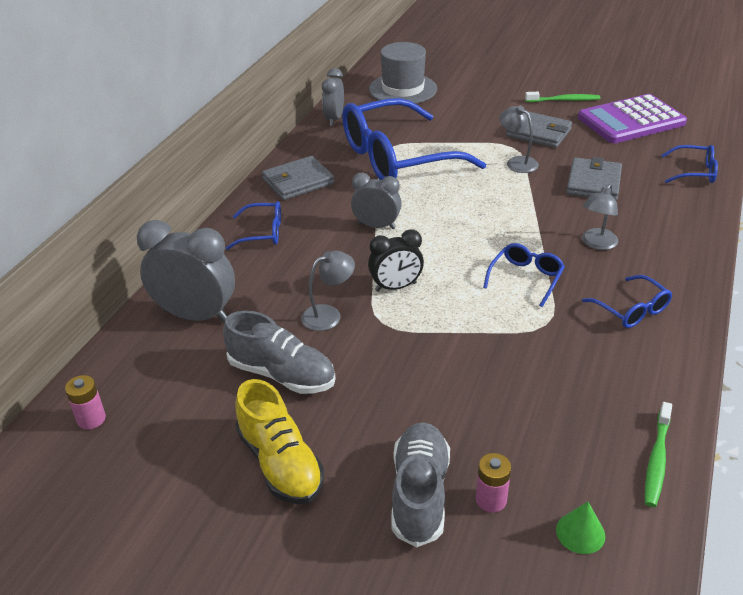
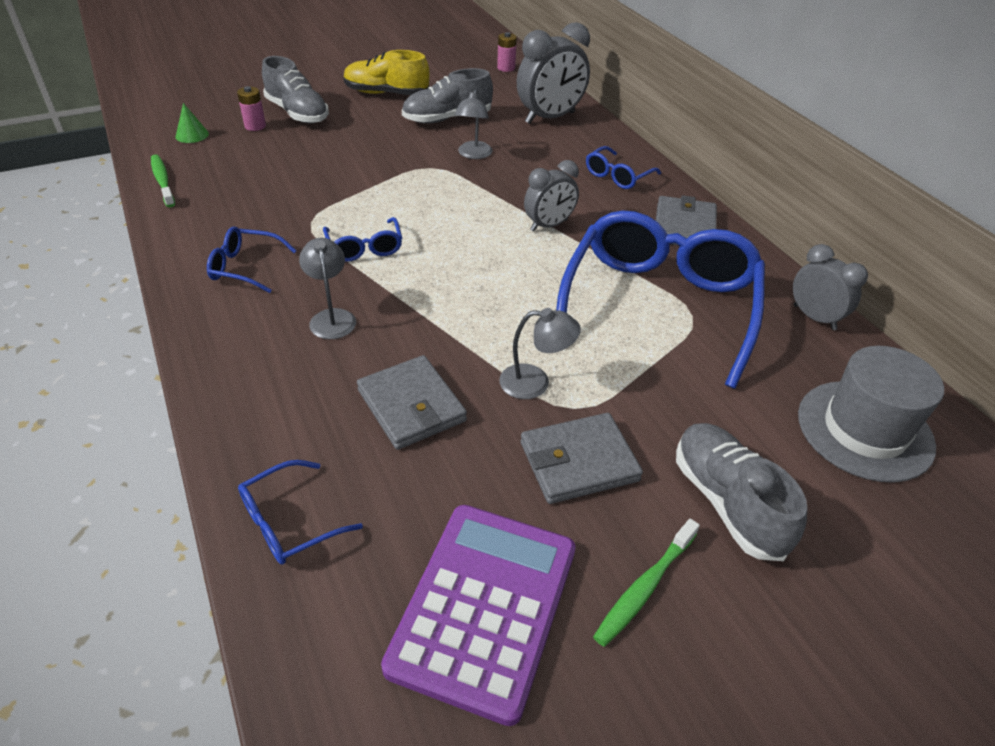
camera: 130 degrees right, 5 degrees up
(396, 287) = (457, 191): black clock -> none
(497, 100) = (727, 502): none -> grey shoe

